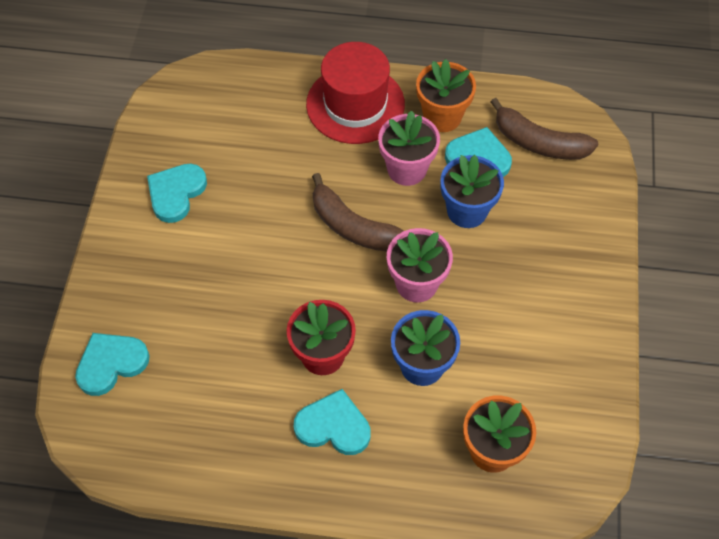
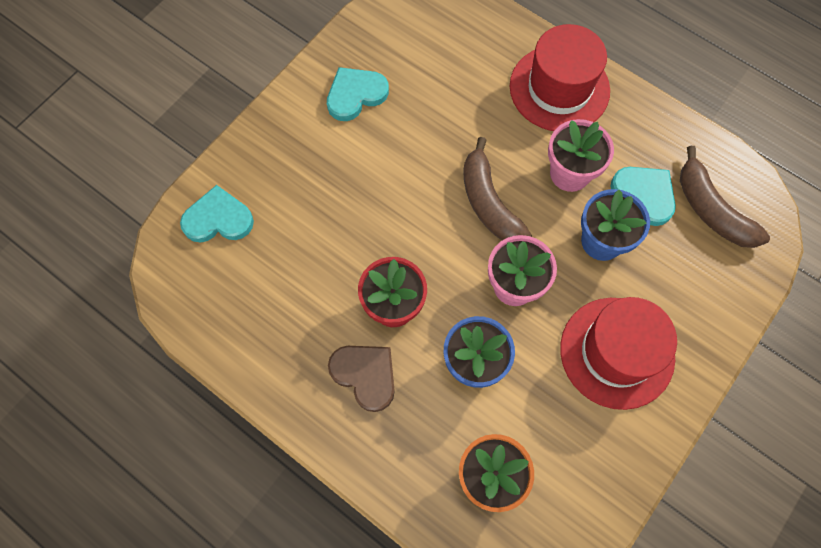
camera: 30 degrees right, 10 degrees up
(333, 426) = (365, 375): turquoise heart -> brown heart
(442, 117) = (633, 139): orange flower pot -> none
(533, 293) = (617, 352): none -> red hat

